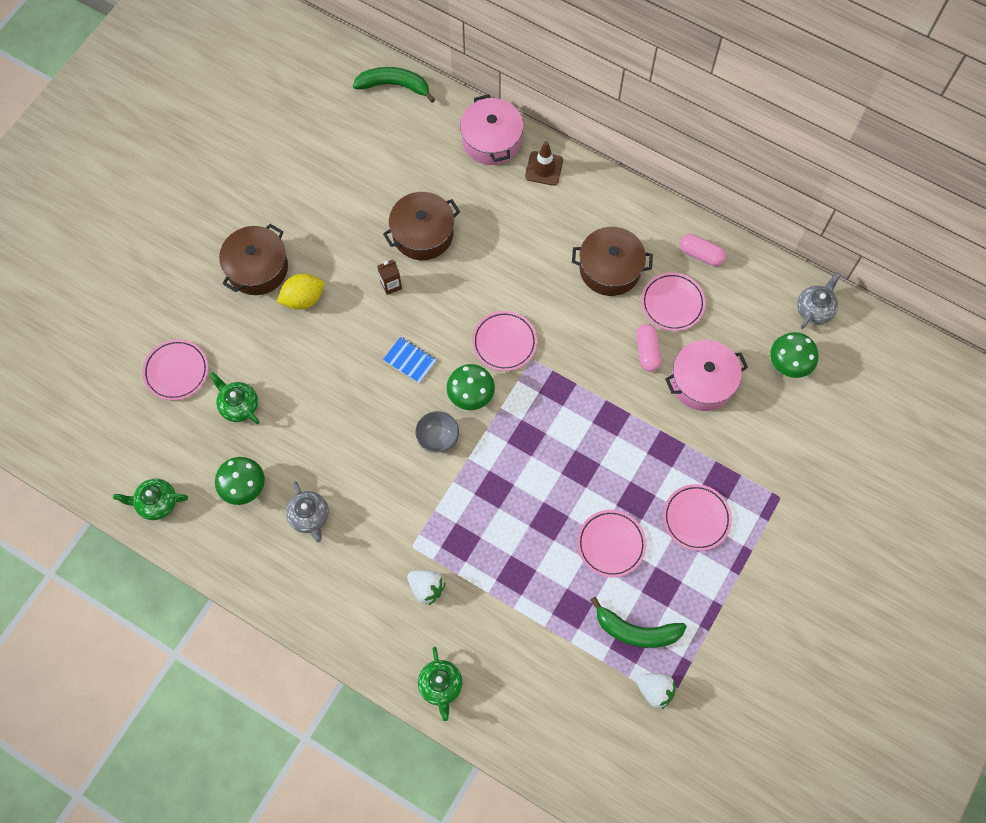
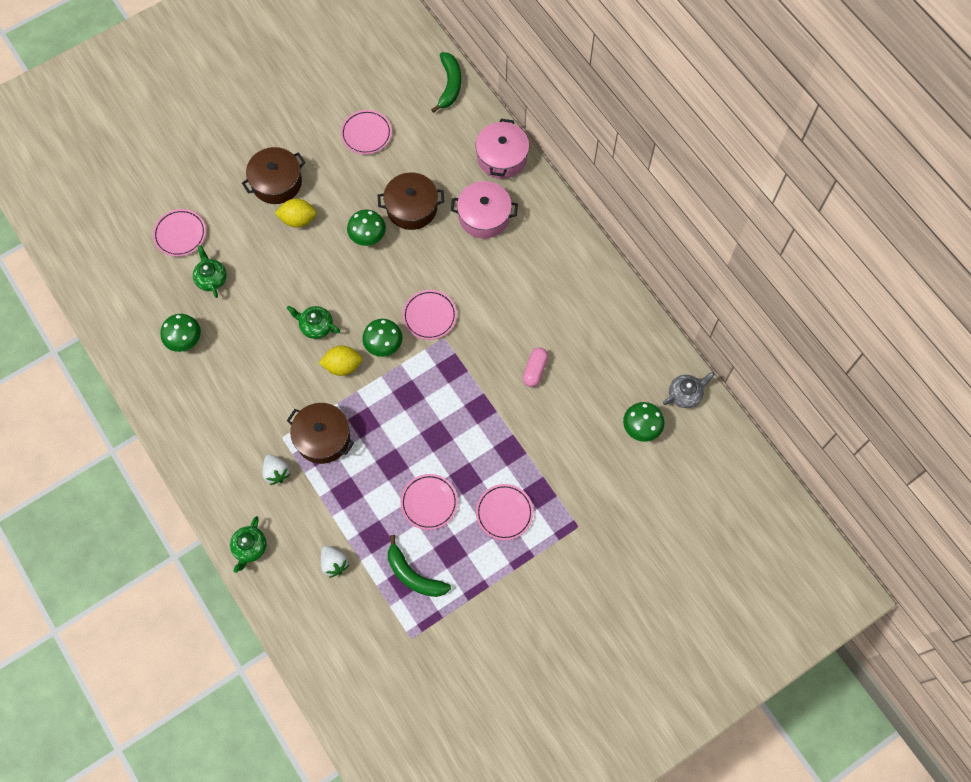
camera: 25 degrees right, 0 degrees up
(156, 503) = (118, 324): green teapot -> green teapot (316, 326)
(310, 517) = (220, 382): grey teapot -> none
(391, 285) = (368, 236): brown carton -> green mushroom
(394, 85) = (449, 85): green banana -> green banana turned 60 degrees clockwise
(410, 360) = (352, 299): blue notebook -> none
(438, 438) = (342, 366): grey bowl -> yellow lemon
(544, 168) = (530, 196): brown traffic cone -> none
(610, 269) = (540, 294): brown pot -> brown pot (323, 438)
(655, 690) = (404, 625): white strawberry -> white strawberry (334, 563)
(672, 303) = (574, 342): pink plate -> pink plate (366, 134)
(701, 254) = (617, 313): pink capsule -> none
(702, 382) = (565, 412): pink pot -> pink pot (484, 216)

